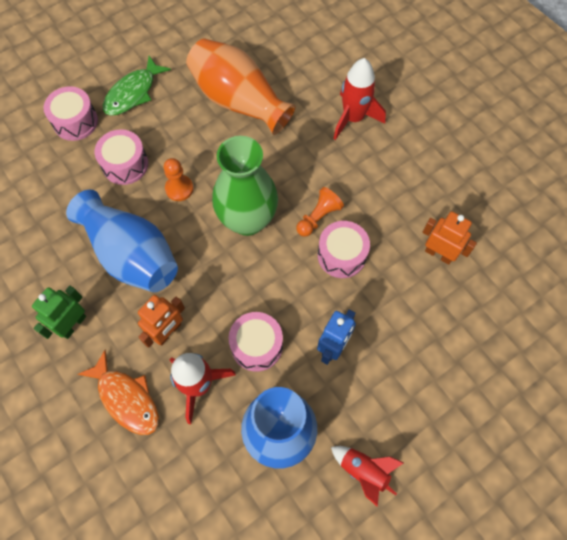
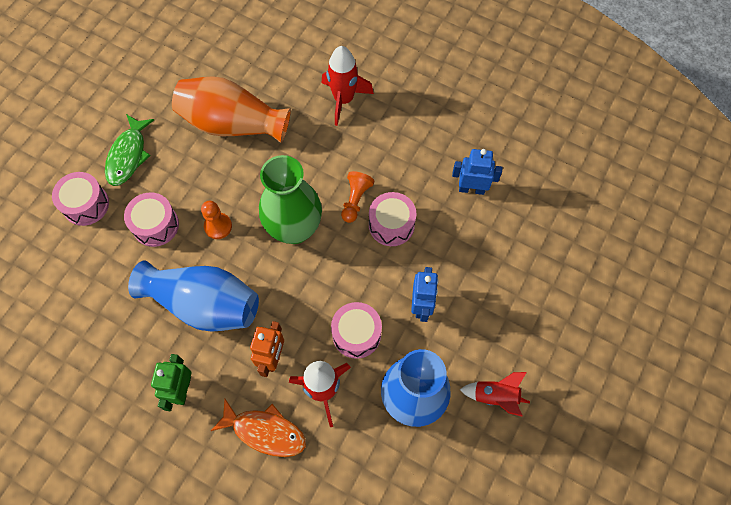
camera: 25 degrees left, 0 degrees up
(439, 254) = (471, 189): orange robot -> blue robot

